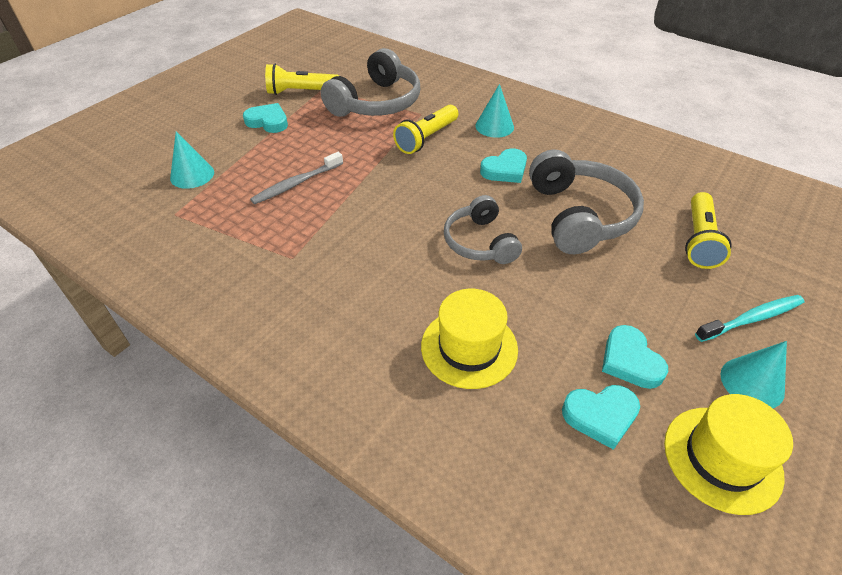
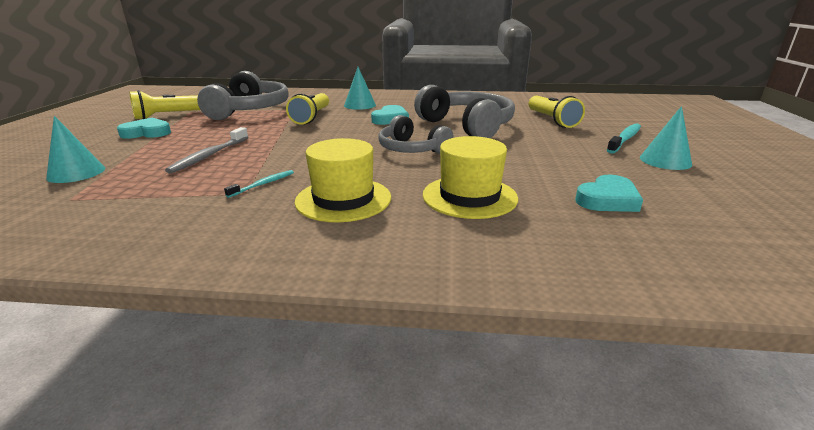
camera: 30 degrees left, 20 degrees down
(312, 250) = (263, 184): none -> turquoise toothbrush
(630, 361) = (587, 171): turquoise heart -> none
(722, 458) = (703, 194): yellow hat -> yellow hat (343, 199)

